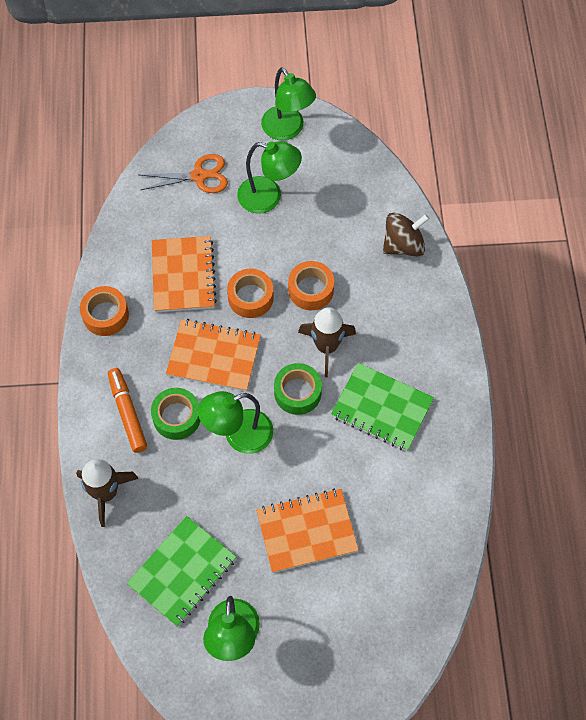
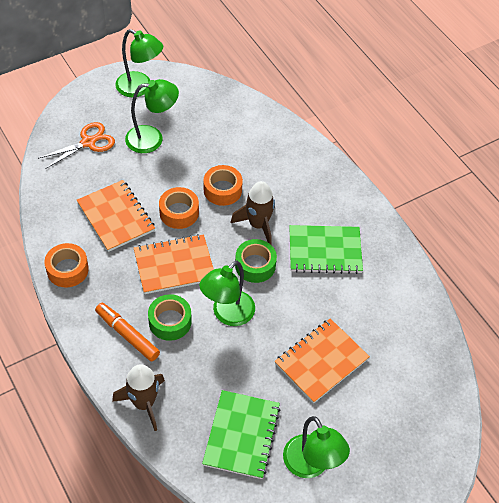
camera: 30 degrees left, 10 degrees down
(403, 245) = (273, 135): brown spinning top -> none

